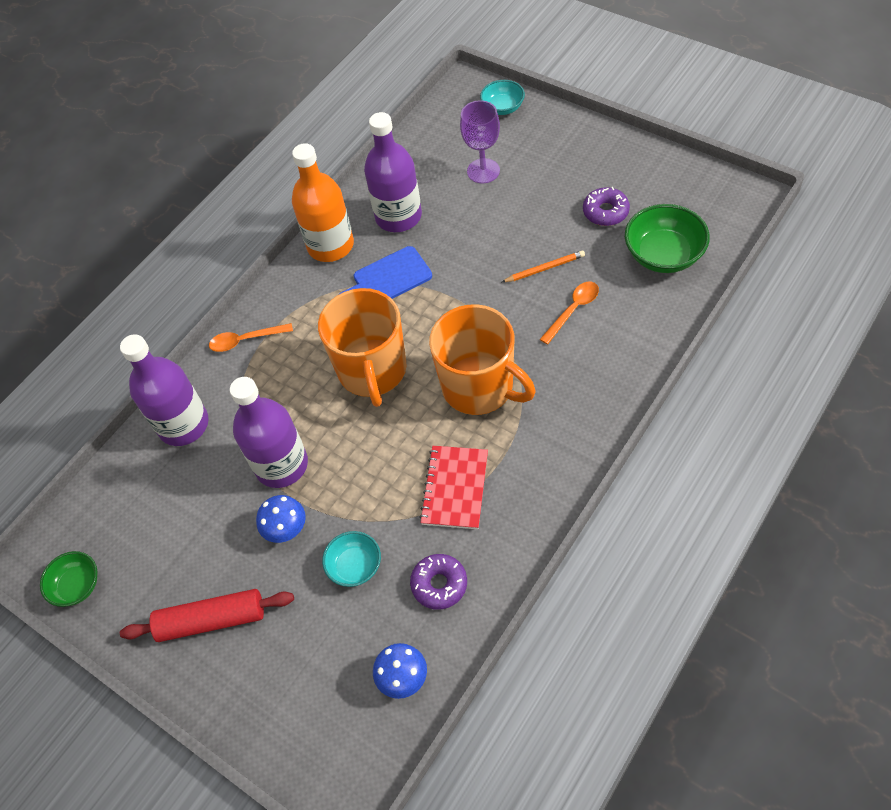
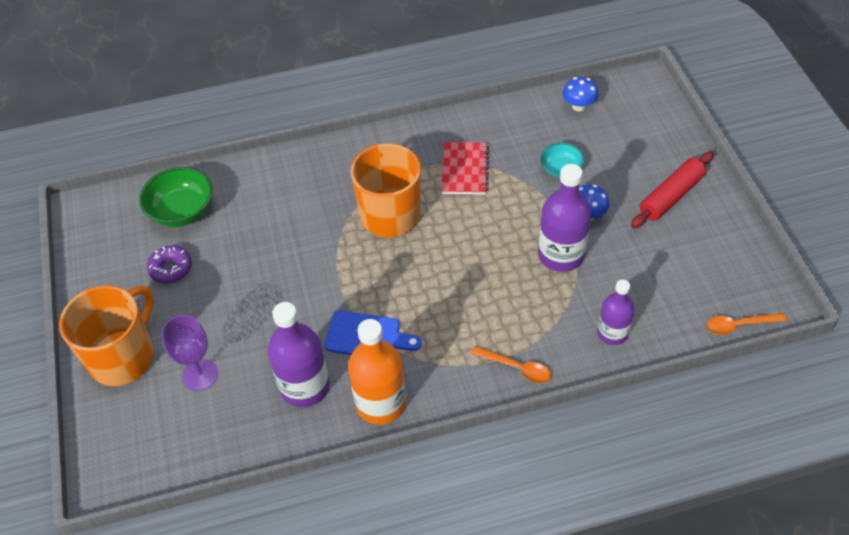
camera: 145 degrees left, 5 degrees down
(77, 586) = (755, 272): green bowl -> none
(183, 425) = (612, 333): purple bottle -> purple bottle, size x0.63
(212, 620) = (671, 196): red rolling pin -> red rolling pin turned 75 degrees counterclockwise
(372, 371) = (446, 274): orange mug -> orange mug (123, 357)
(439, 584) = (520, 132): purple donut -> none
(455, 488) = (464, 170): red notebook -> red notebook turned 45 degrees counterclockwise
(503, 107) = (110, 427): turquoise bowl -> none
(544, 268) = (260, 259): orange pencil -> none
(573, 310) = (279, 218): orange spoon -> orange spoon (739, 325)

